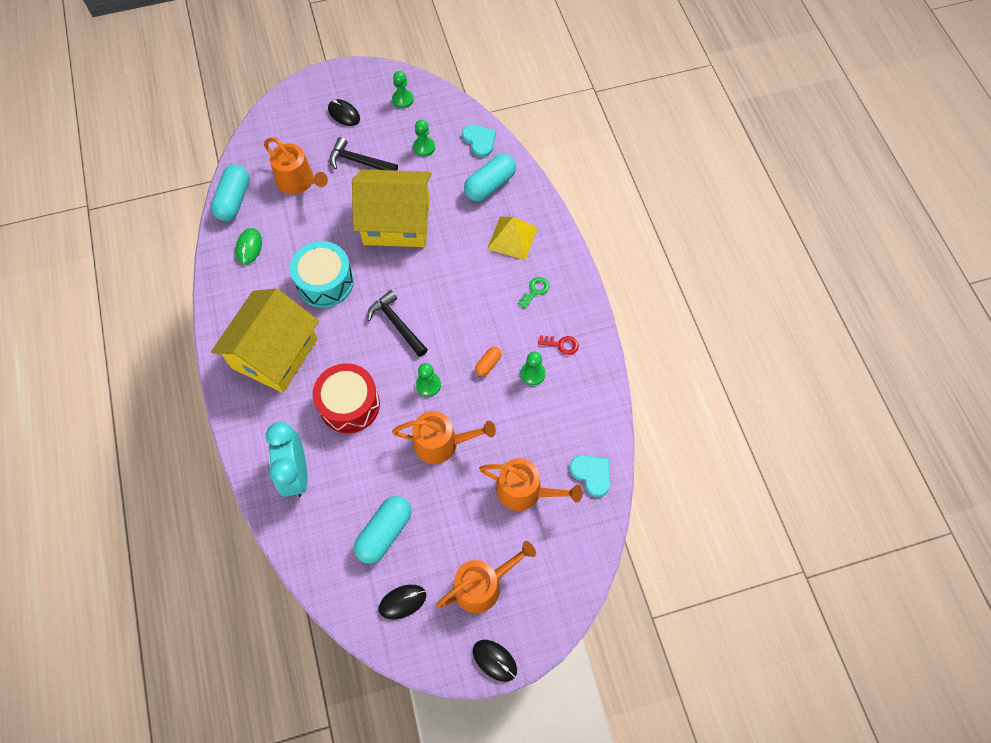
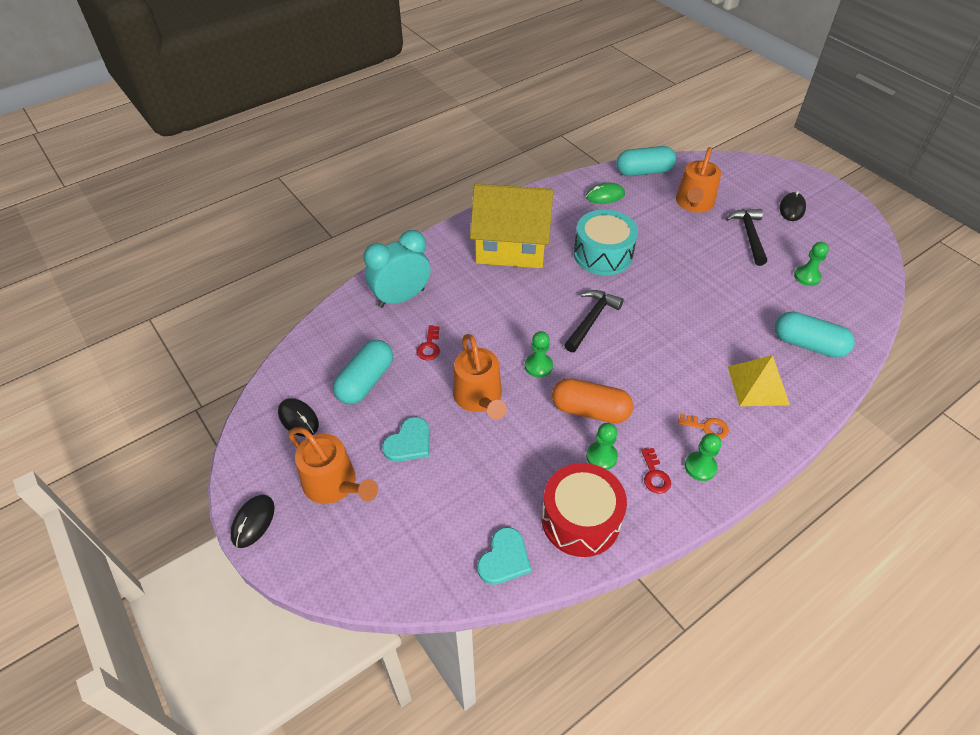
camera: 70 degrees right, 15 degrees down
(349, 404) = (486, 312): red drum -> red drum (580, 520)
(368, 466) = (429, 346): none -> red key
(384, 532) = (365, 381): turquoise capsule -> turquoise capsule turned 75 degrees counterclockwise
(396, 222) = (704, 283): yellow house -> none
(402, 99) = (847, 243): green pawn -> green pawn (700, 467)
(479, 140) = (855, 318): turquoise heart -> turquoise heart (409, 442)
(488, 364) = (590, 410): orange capsule -> orange capsule, size x1.96
(524, 491) = (455, 492): orange watering can -> none
(535, 290) = (707, 427): green key -> orange key

